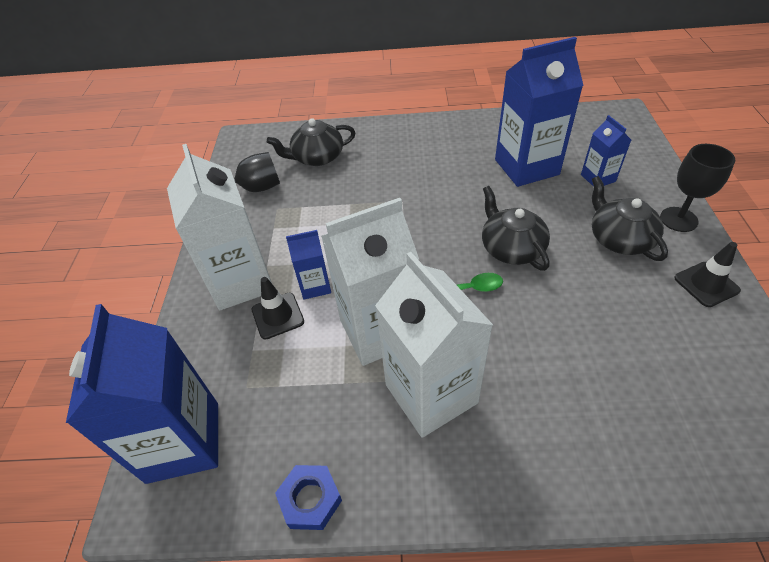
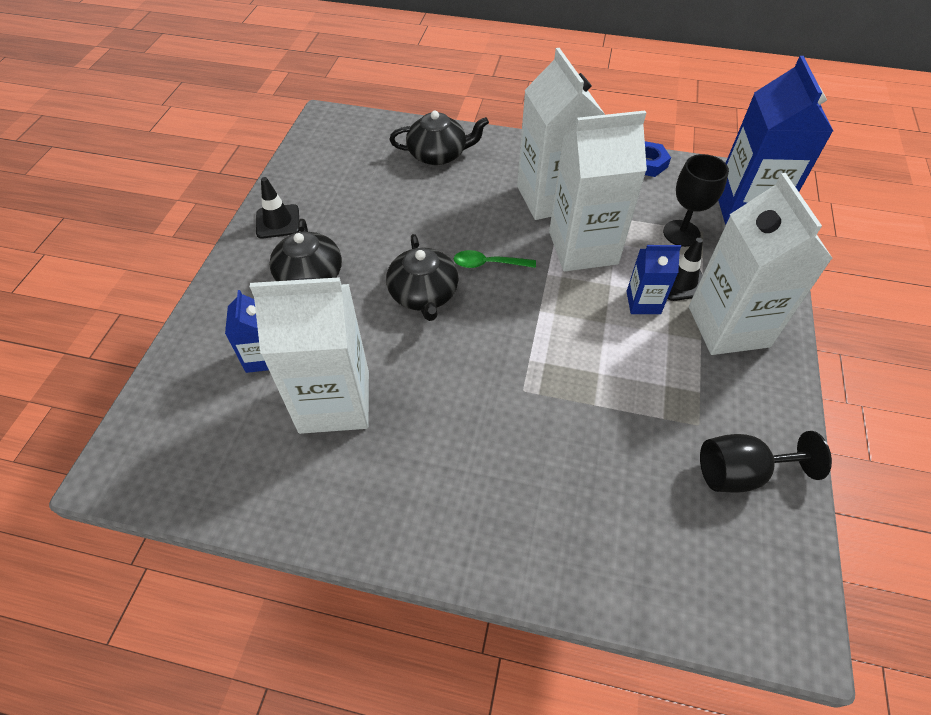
camera: 170 degrees left, 5 degrees up
(317, 157) = (640, 520): black teapot -> black teapot (438, 154)
(526, 167) = (334, 401): blue carton -> white carton
(678, 219) = (233, 283): black goblet -> black goblet (681, 233)

